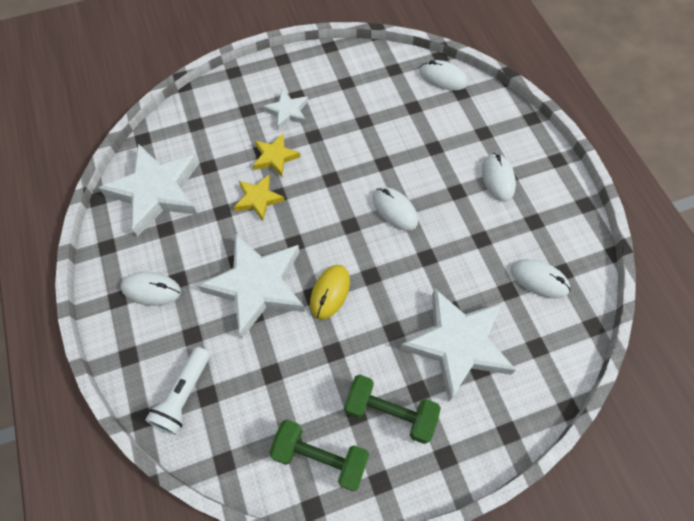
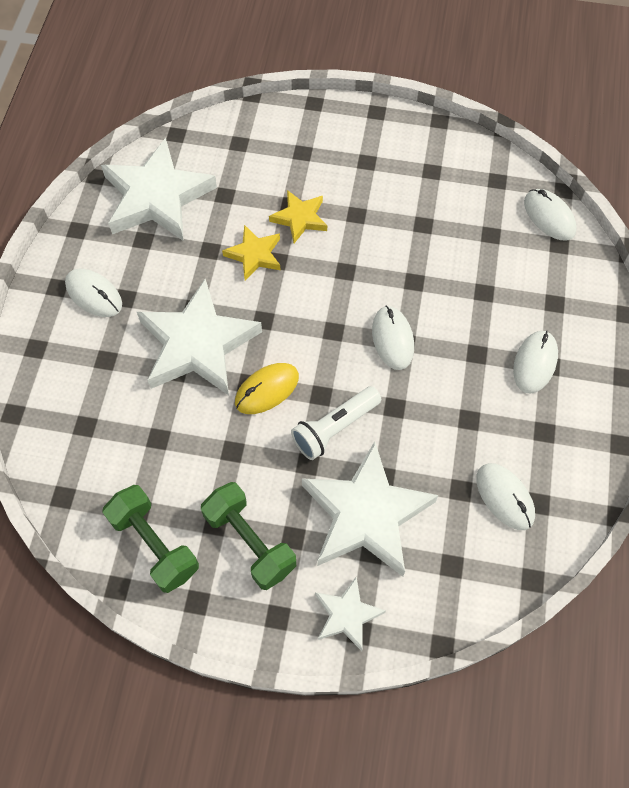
camera: 30 degrees right, 0 degrees up
(184, 395) = (64, 413): white flashlight -> white flashlight (334, 428)
(287, 112) = (345, 174): white star -> white star (347, 615)

